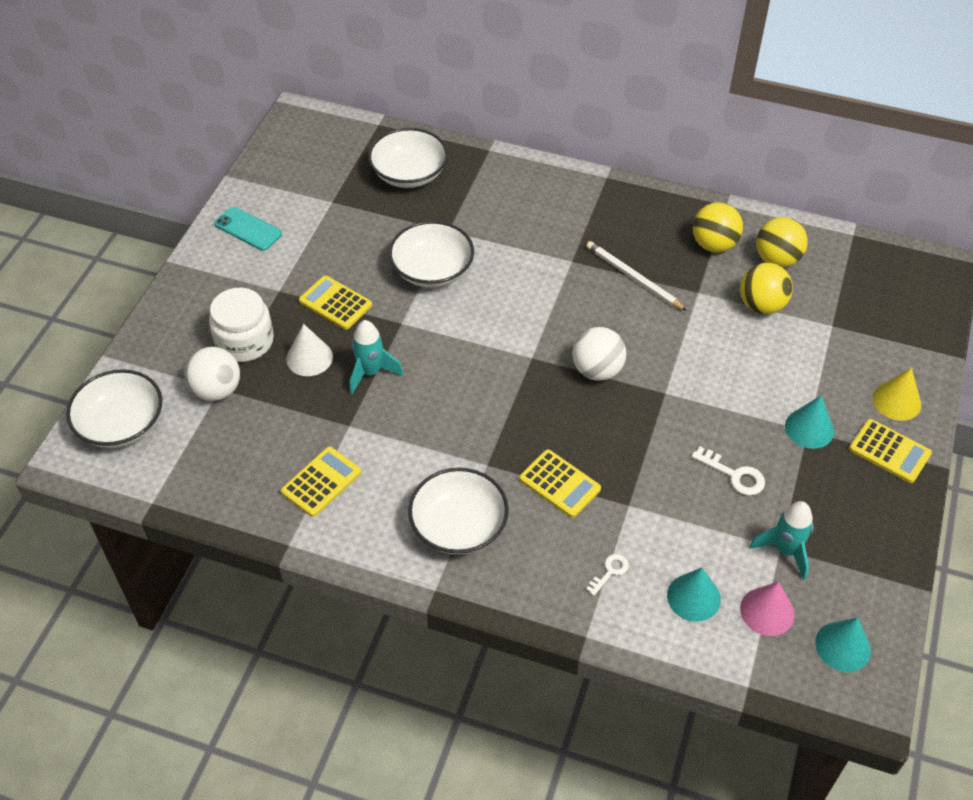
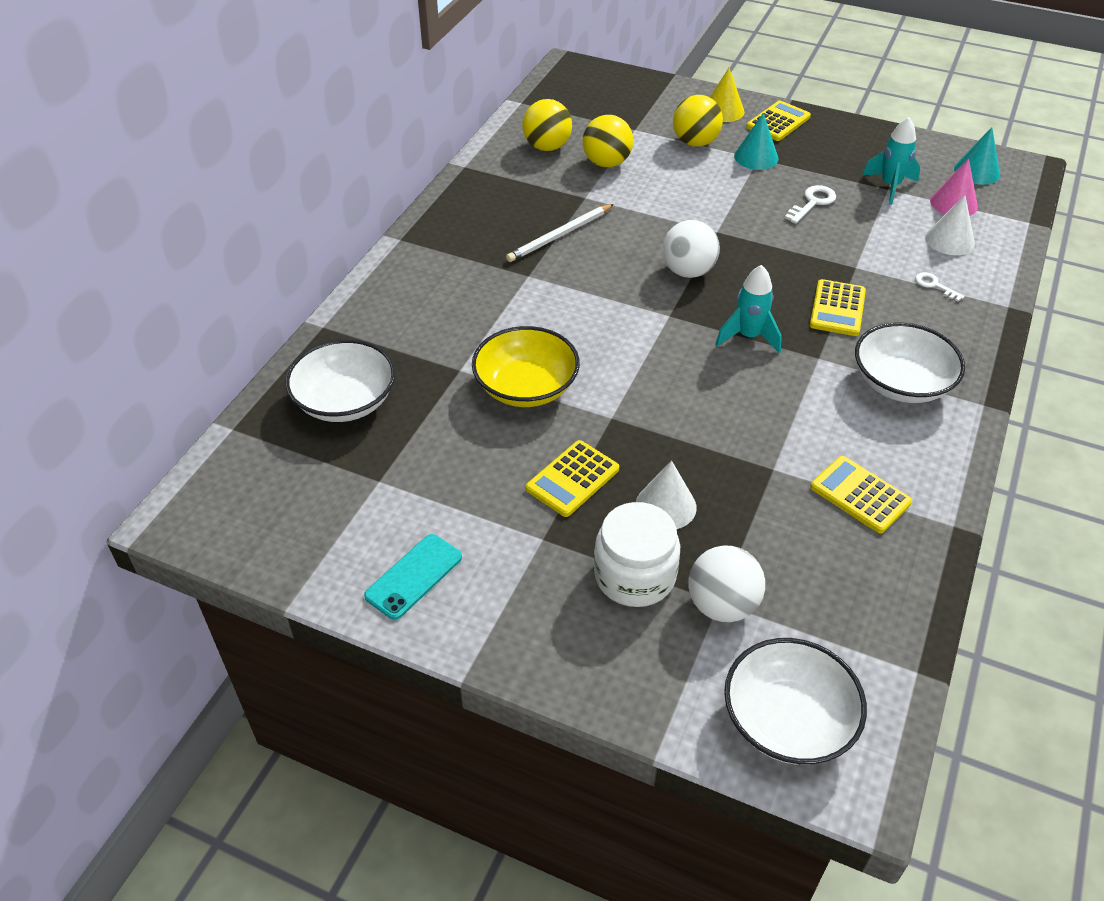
camera: 85 degrees left, 5 degrees down
(370, 372) = (690, 447): turquoise rocket -> turquoise rocket (748, 337)
(432, 270) = (526, 387): white bowl -> yellow bowl
(559, 484) = (837, 308): yellow calculator -> yellow calculator turned 150 degrees clockwise
(693, 597) = (949, 240): turquoise cone -> white cone
(714, 244) = (520, 180): yellow ball -> yellow ball (695, 142)

